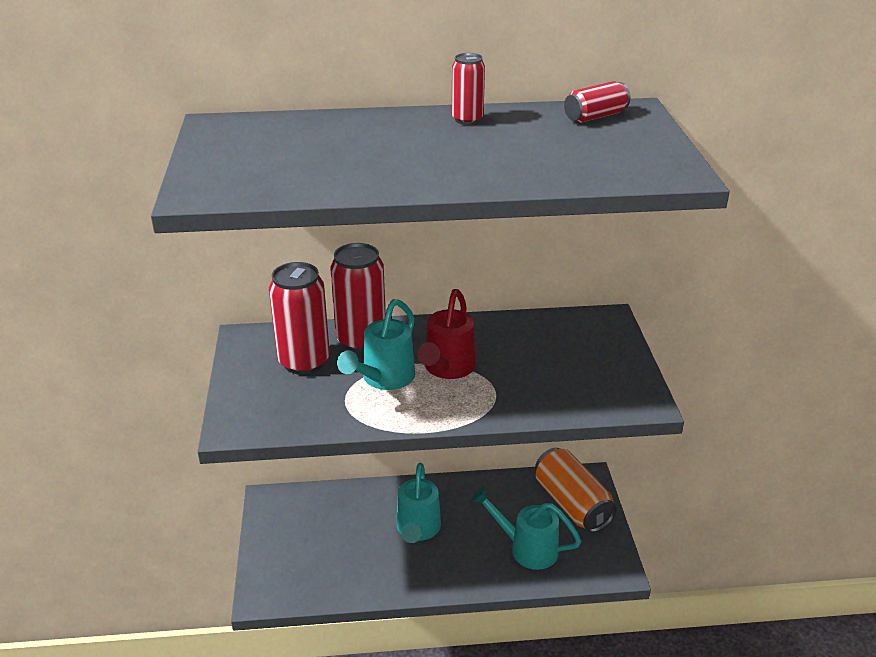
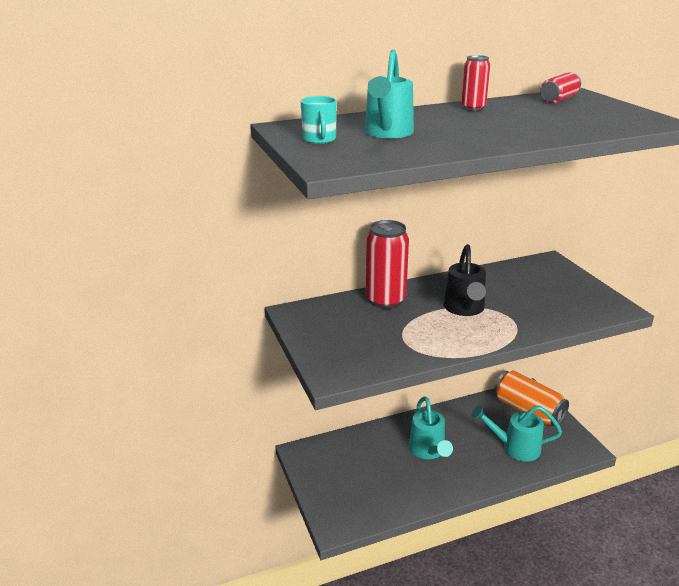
camera: 15 degrees left, 5 degrees down
(230, 150) = (319, 140): none -> turquoise mug
(304, 362) = (353, 321): red can -> none
(384, 379) = (423, 323): turquoise watering can -> turquoise watering can (387, 133)
(447, 368) = (464, 309): red watering can -> black watering can

